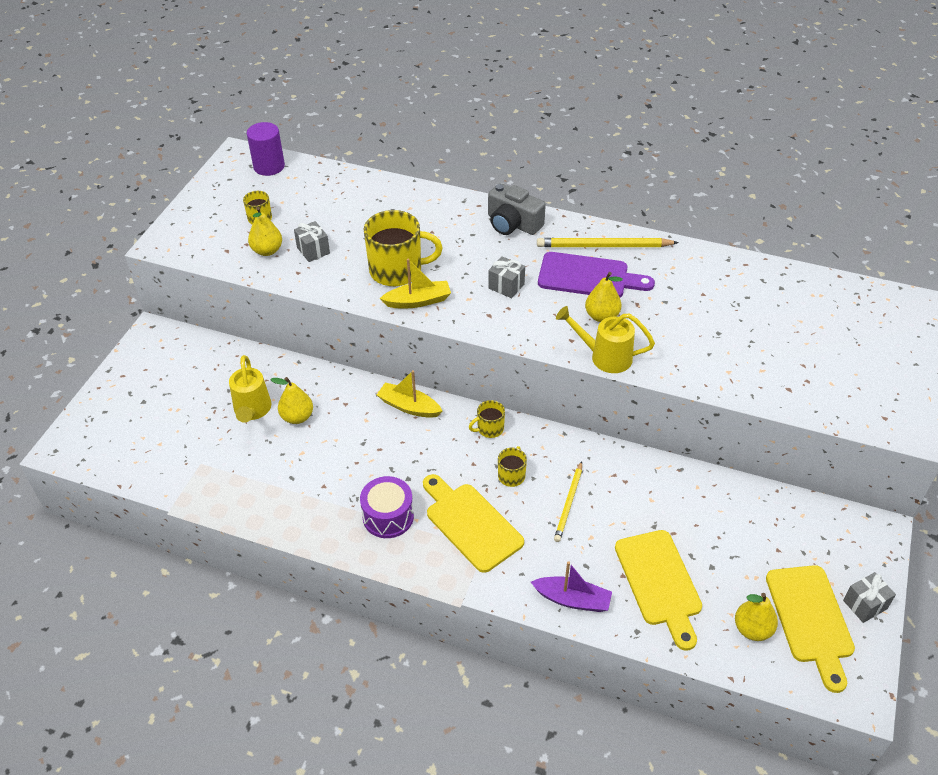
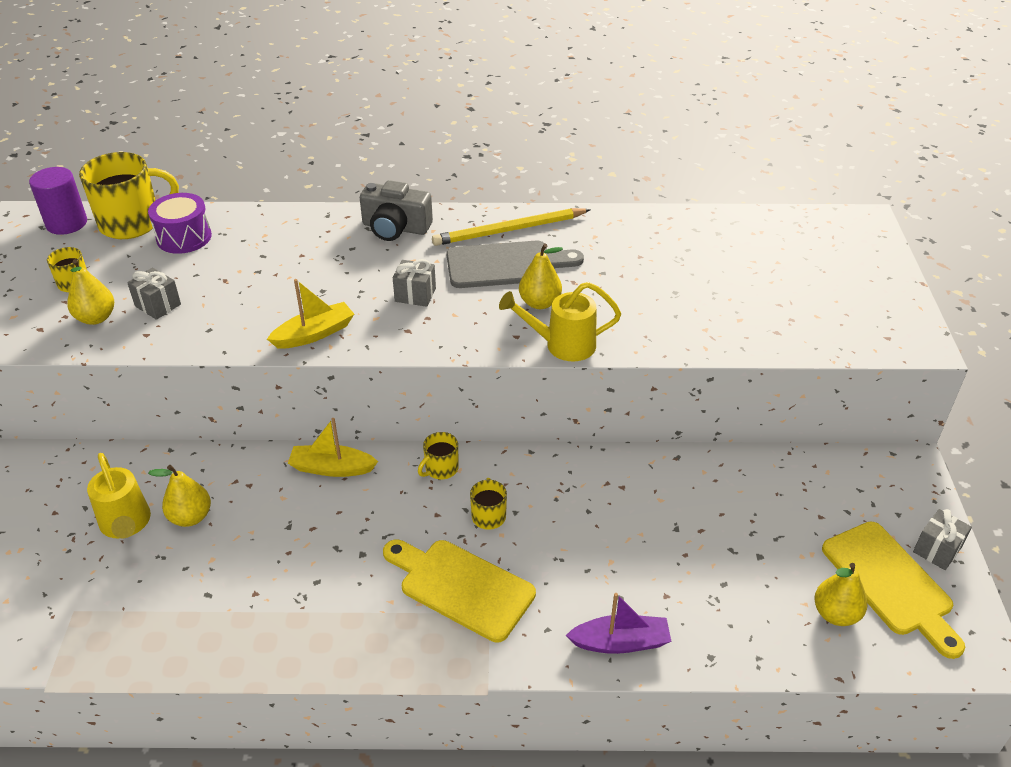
camera: 20 degrees left, 5 degrees down
(388, 516) = (353, 608): purple drum -> purple drum (184, 237)
(397, 270) = (275, 305): yellow mug -> yellow mug (132, 223)
(569, 503) = (569, 530): yellow pencil -> none
(588, 277) = (506, 265): purple cutting board -> grey cutting board
(659, 582) = (711, 591): yellow cutting board -> none

